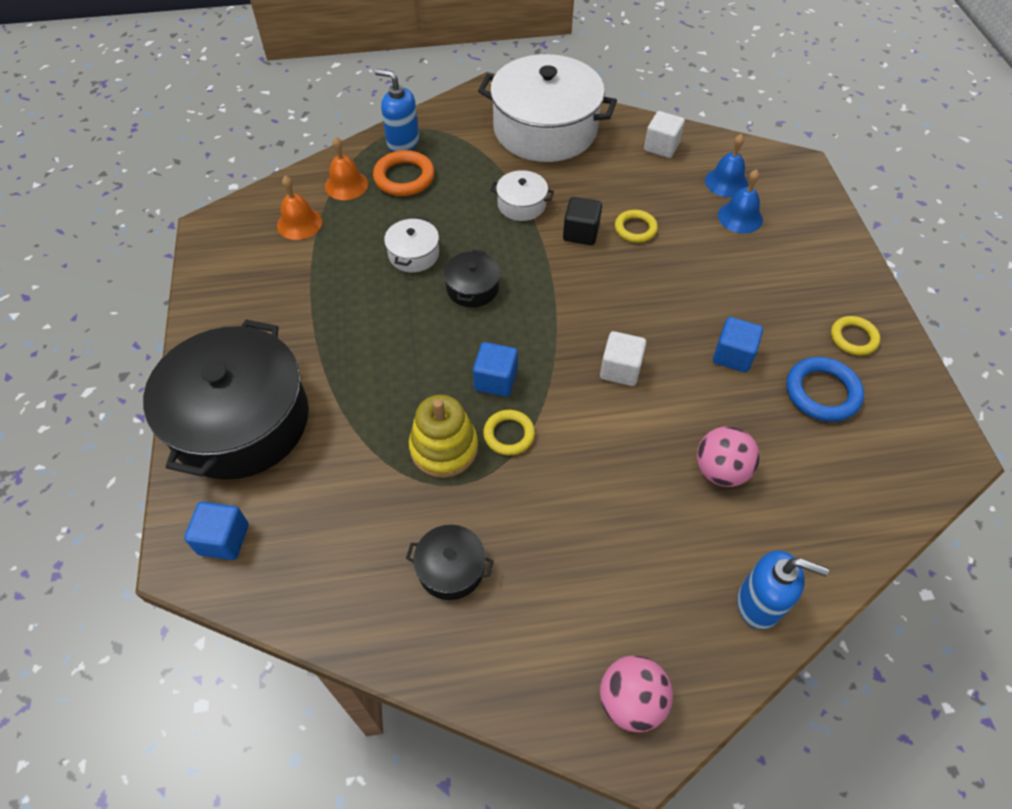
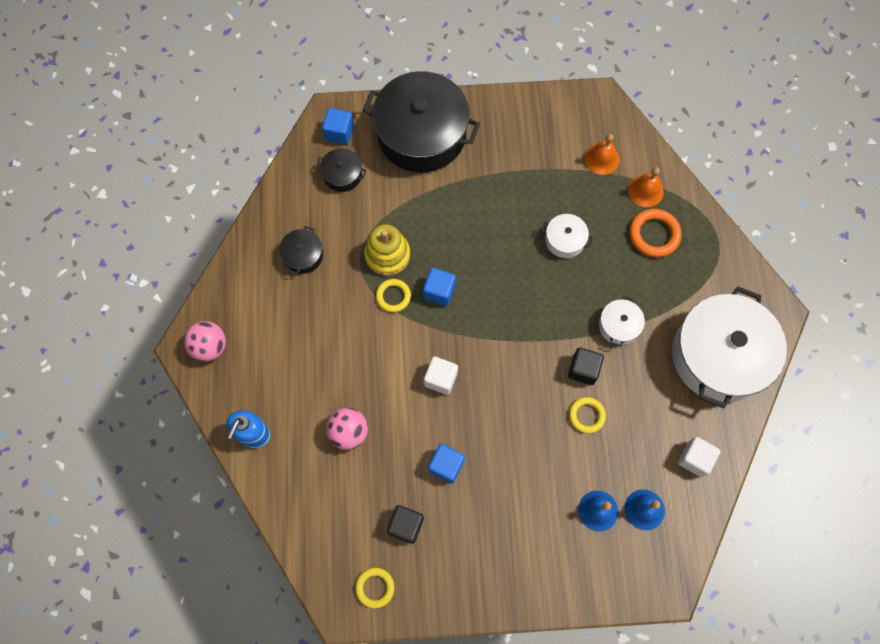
camera: 95 degrees right, 15 degrees up
(403, 143) = (699, 234): blue soap dispenser -> none
(472, 288) = (527, 281): black pot -> black pot (342, 175)
(822, 392) = (406, 525): blue ring -> black cube
(853, 338) = (455, 569): yellow ring -> yellow ring (375, 587)

